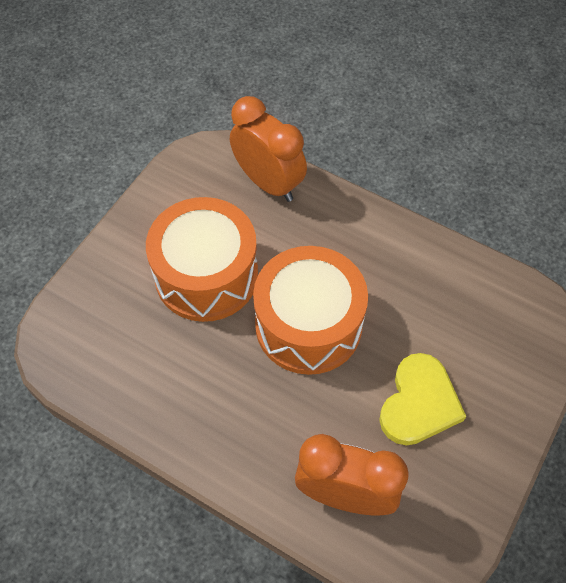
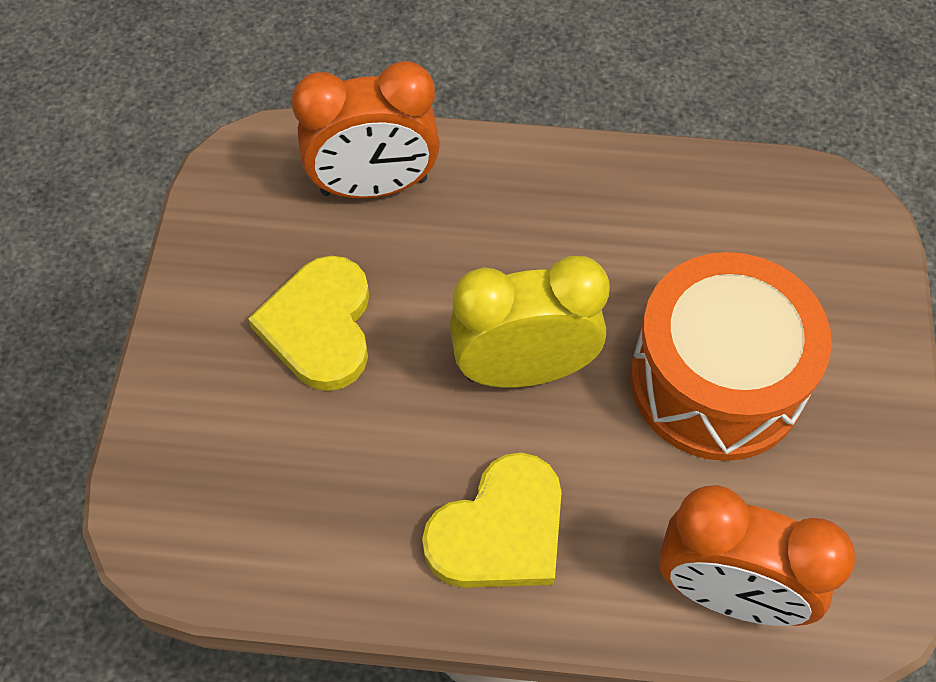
camera: 155 degrees right, 0 degrees up
(308, 325) = (524, 370): orange drum -> yellow clock
(363, 250) = (500, 530): none -> yellow heart

